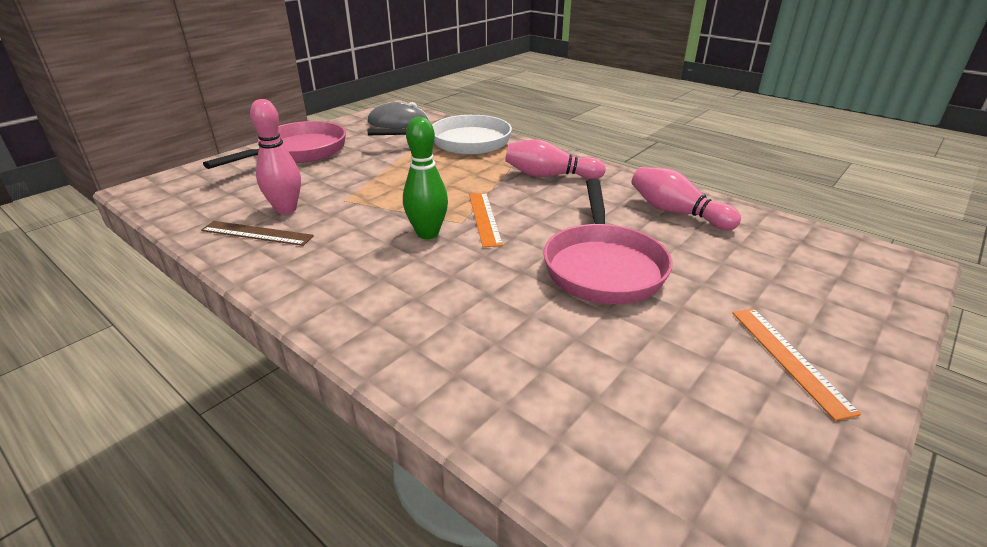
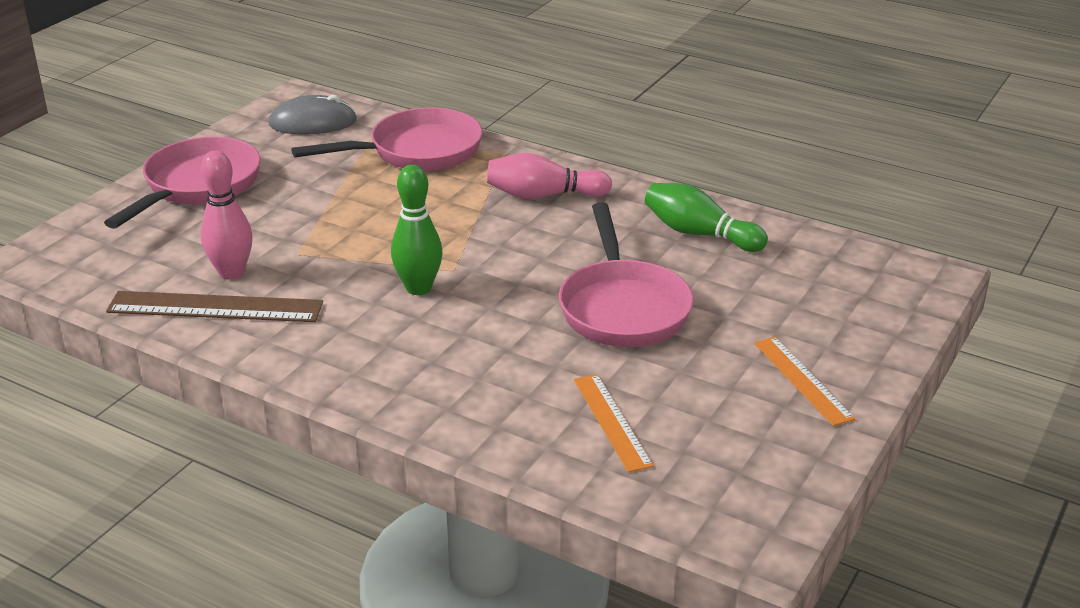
camera: 10 degrees left, 0 degrees up
(257, 233) = (215, 307): brown ruler -> brown ruler, size x1.54
(463, 142) = (417, 151): white pan -> pink pan
(484, 218) = (478, 262): orange ruler -> orange ruler (611, 421)
(676, 212) = (699, 234): pink bowling pin -> green bowling pin

